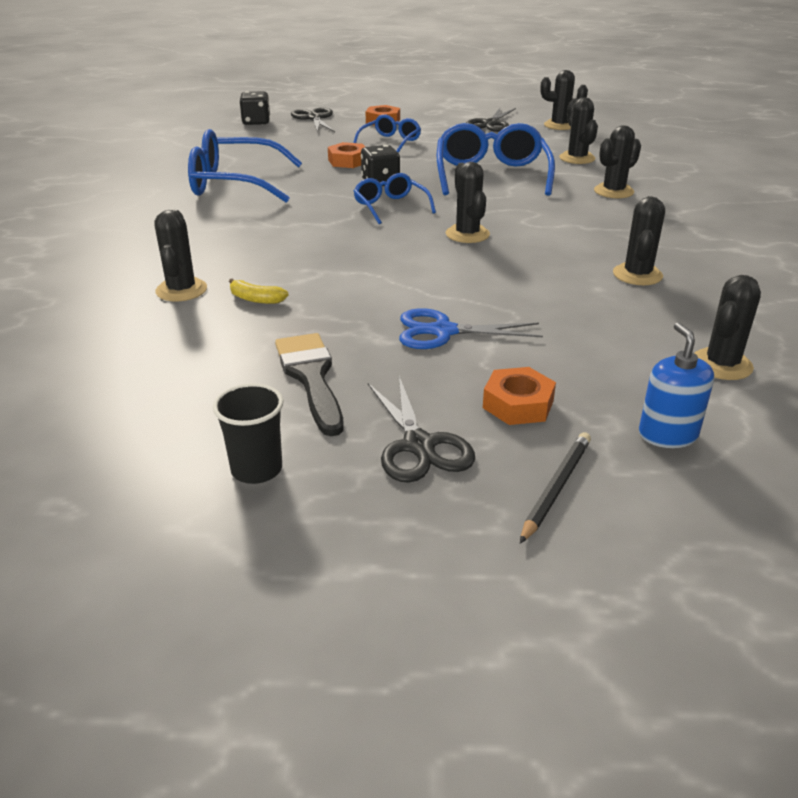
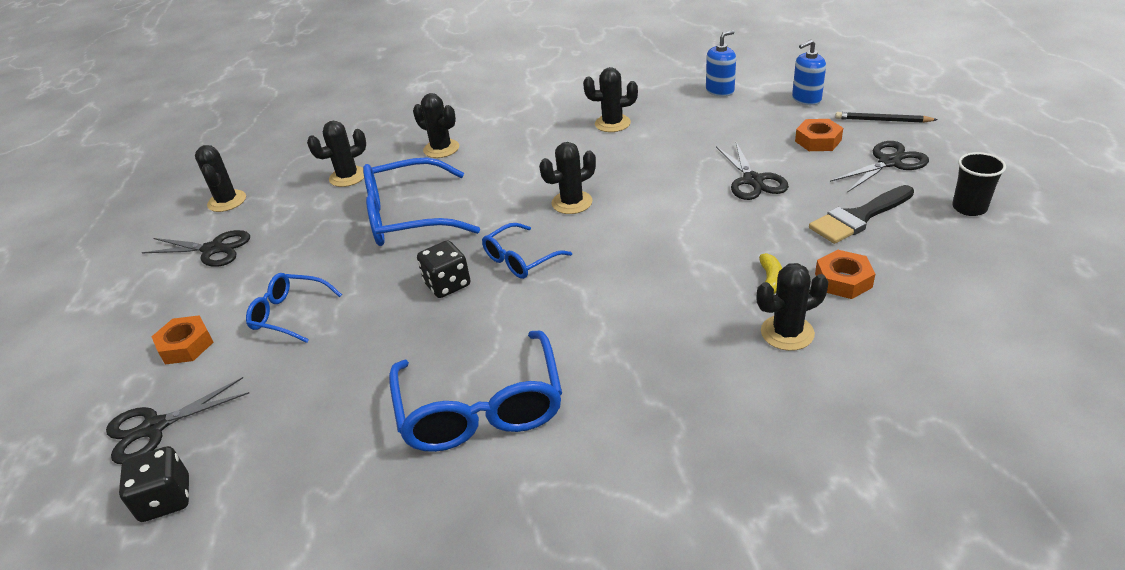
camera: 100 degrees left, 5 degrees up
(348, 161) = (373, 330): orange nut -> orange nut (843, 280)
(443, 331) = (753, 180): blue scissors -> black scissors
(721, 364) = (720, 90): black cactus -> blue soap dispenser

